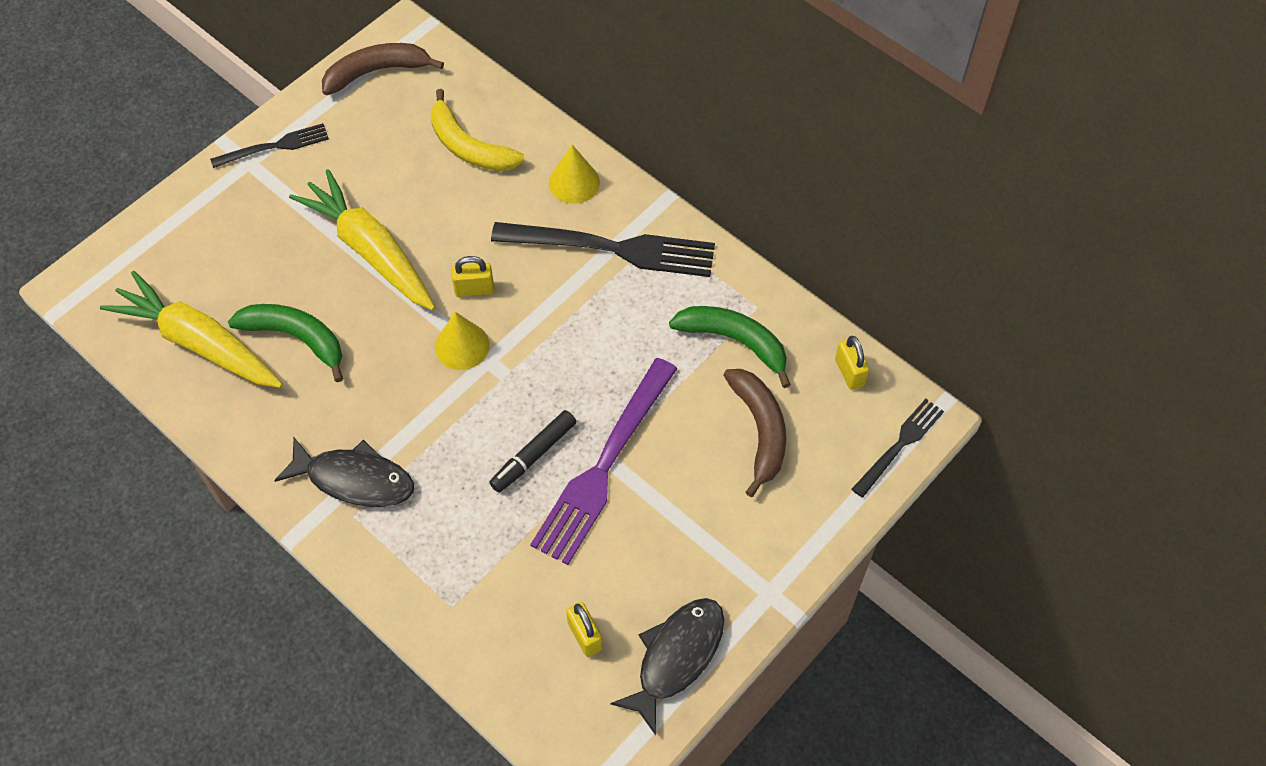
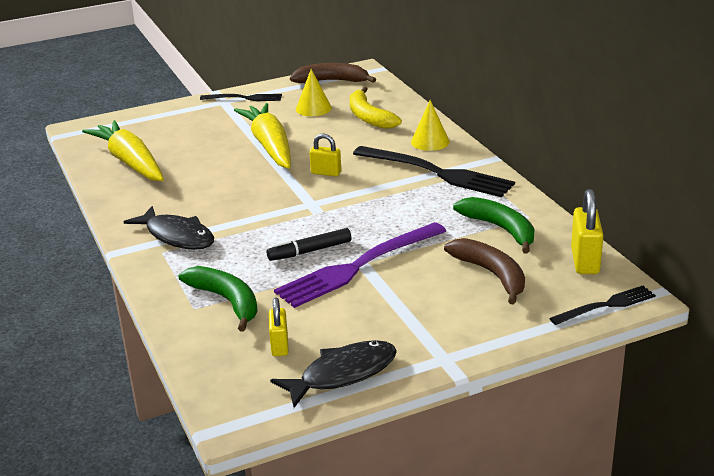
camera: 25 degrees right, 30 degrees down
(296, 338) = (192, 171): green banana -> green banana (227, 301)
(462, 346) = (298, 194): yellow cone -> yellow cone (313, 108)
(759, 431) = (492, 275): brown banana -> brown banana turned 45 degrees counterclockwise
(849, 372) = (585, 261): yellow padlock -> yellow padlock, size x1.57

